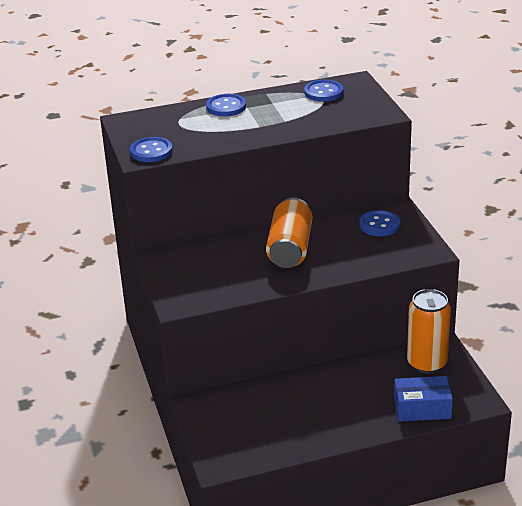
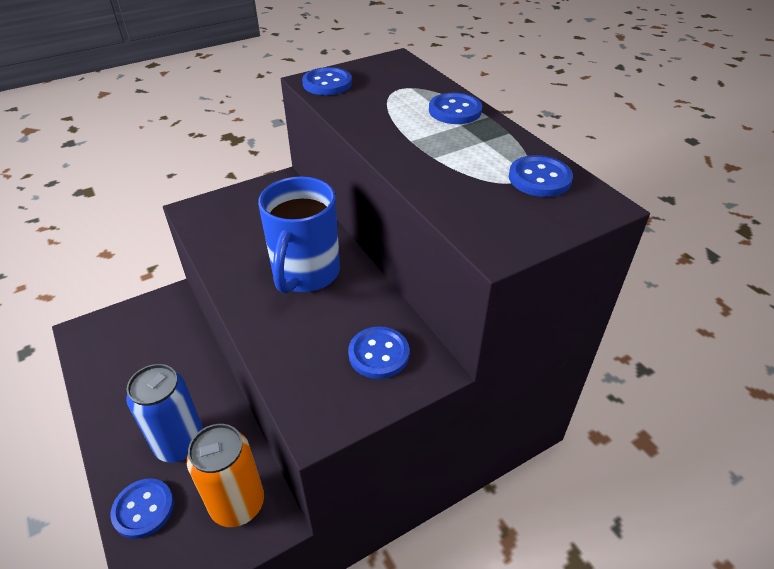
camera: 75 degrees right, 10 degrees up
(290, 248) = (305, 274): orange can -> blue mug
(369, 392) = (180, 444): none -> blue can
(422, 408) = (143, 509): blue box -> blue button

